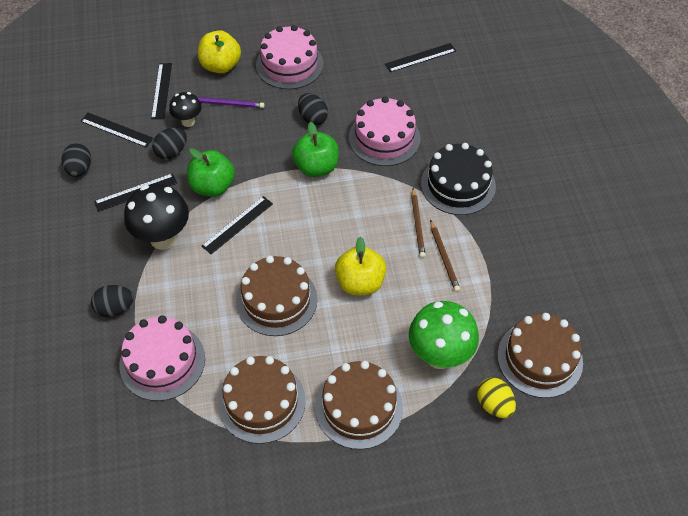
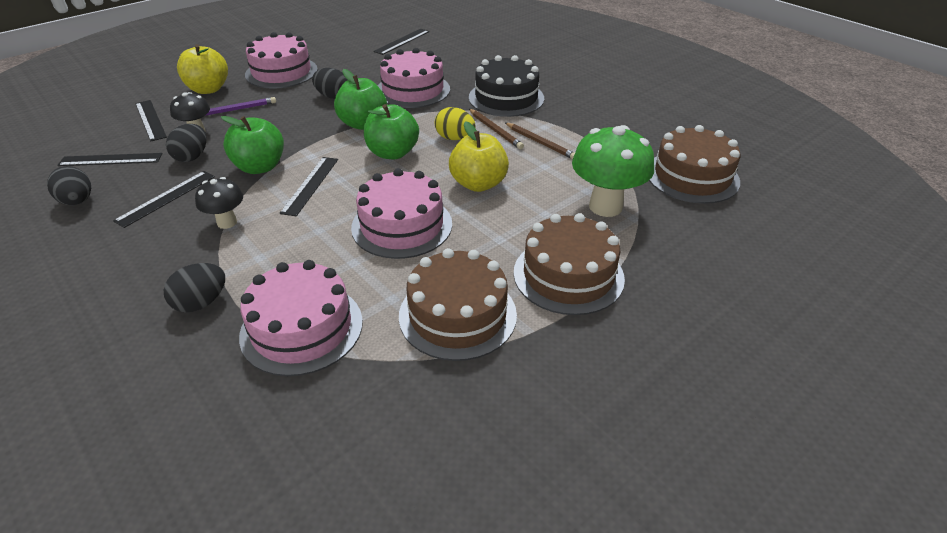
camera: 30 degrees left, 15 degrees down
(163, 238) = (227, 222): black mushroom -> black mushroom, size x0.56
(276, 300) = (402, 225): brown cake -> pink cake
(318, 215) = (392, 153): none -> green apple
(494, 404) = (691, 221): yellow egg -> yellow egg (455, 138)

